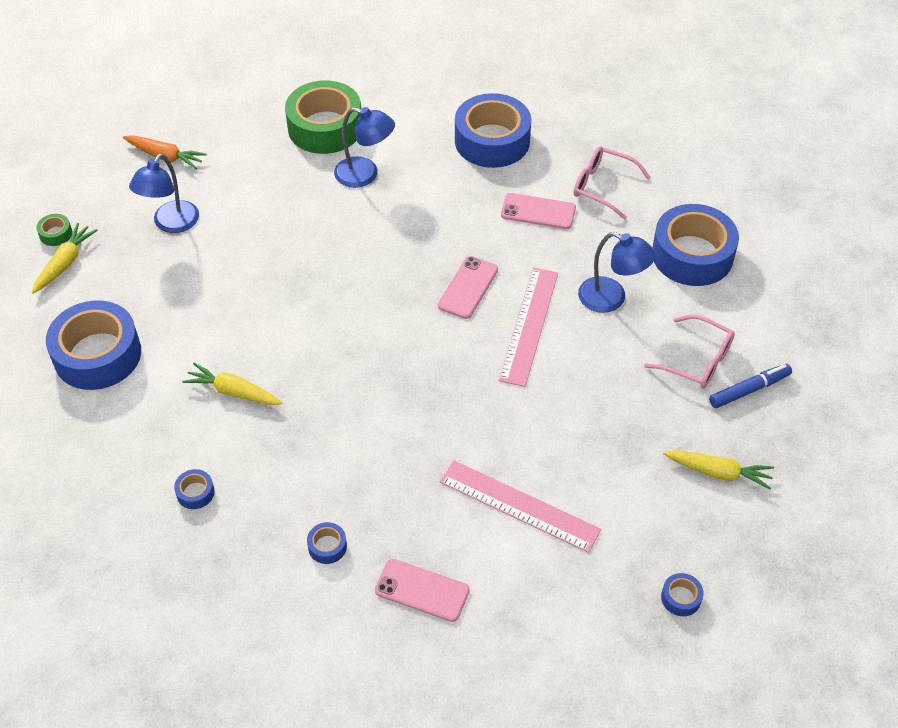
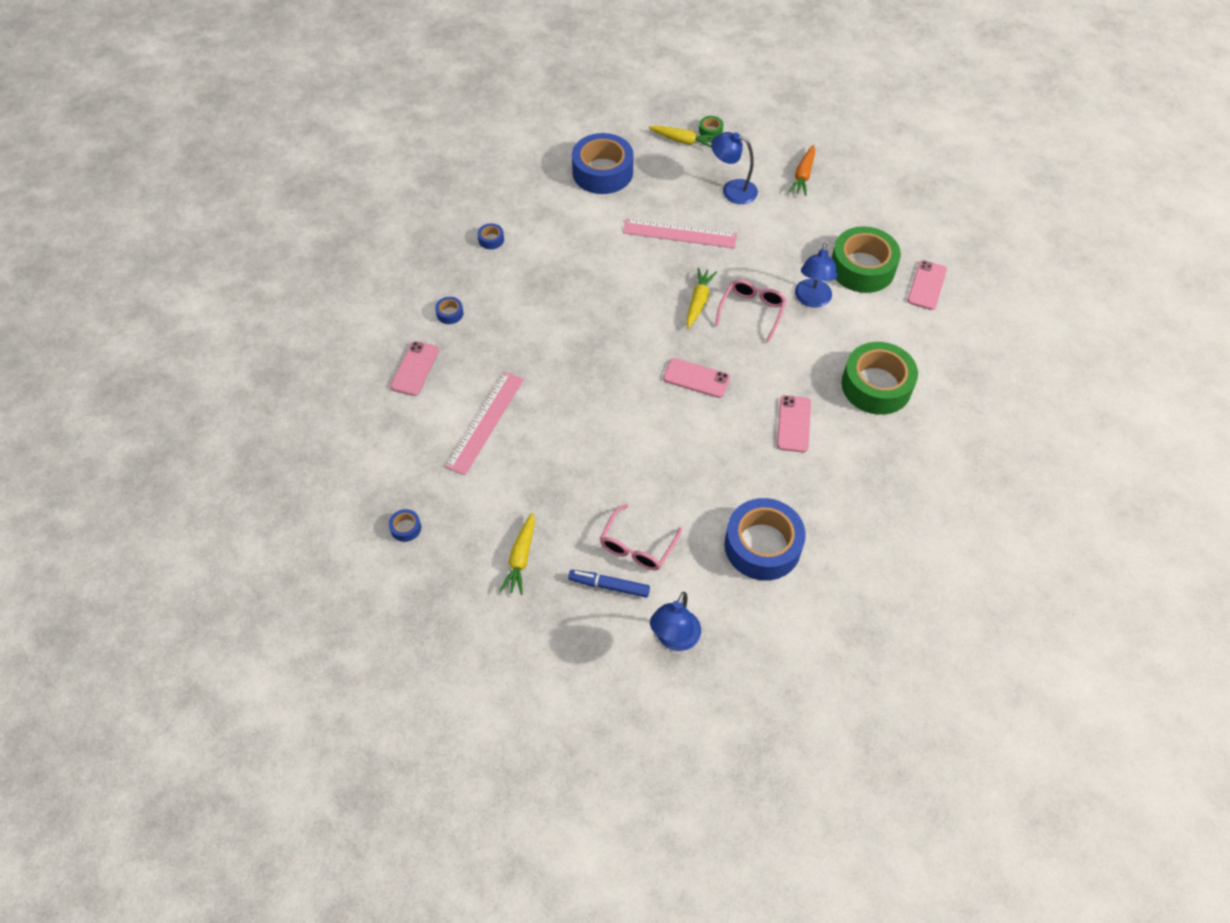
camera: 85 degrees right, 5 degrees up
(233, 392) = (577, 247): yellow carrot -> yellow carrot (698, 301)
(360, 82) = (926, 285): none -> pink phone
(492, 141) = (876, 386): blue tape -> green tape
(529, 325) = (661, 422): pink ruler -> pink ruler (679, 233)
(602, 186) = (836, 473): pink glasses -> pink glasses (752, 311)
(611, 299) = (699, 481): blue lamp -> blue lamp (674, 639)
(749, 389) = (609, 586): blue marker -> blue marker turned 135 degrees clockwise

